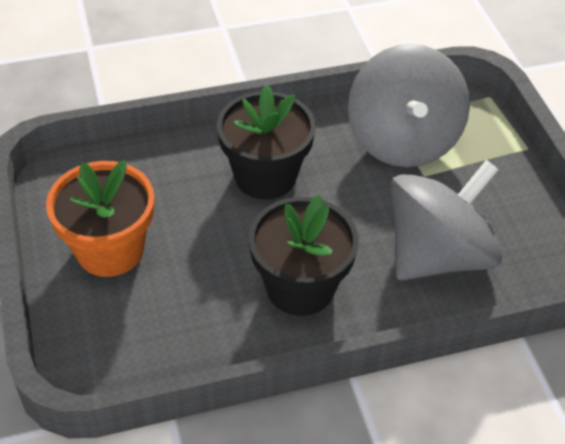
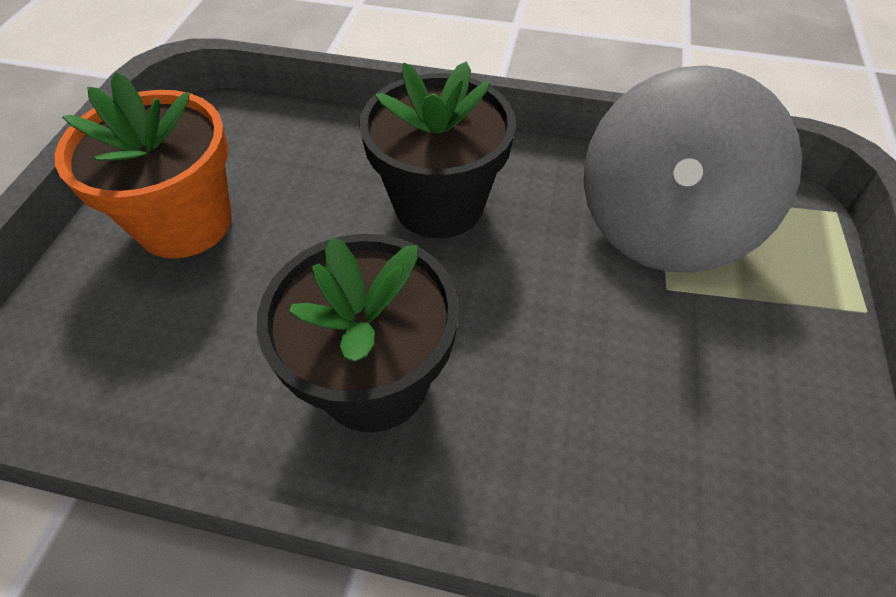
camera: 30 degrees right, 5 degrees up
(437, 254) = (616, 423): grey spinning top -> none

